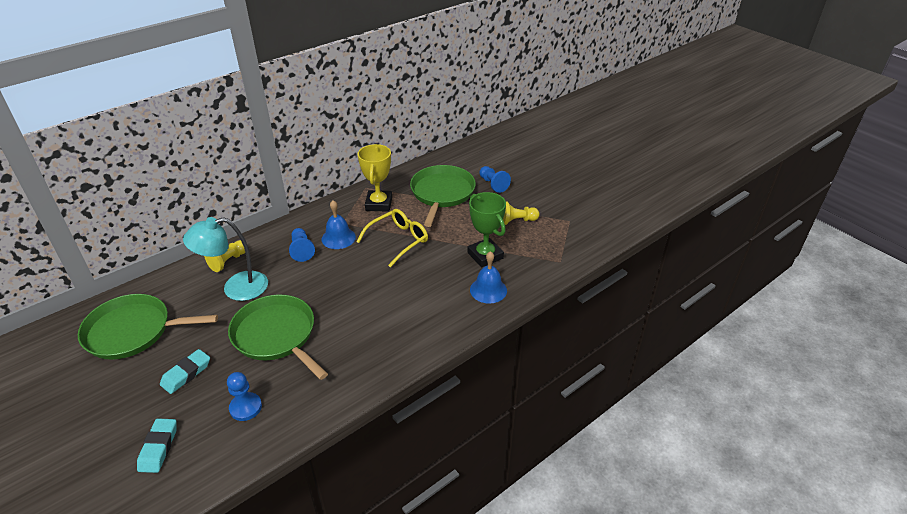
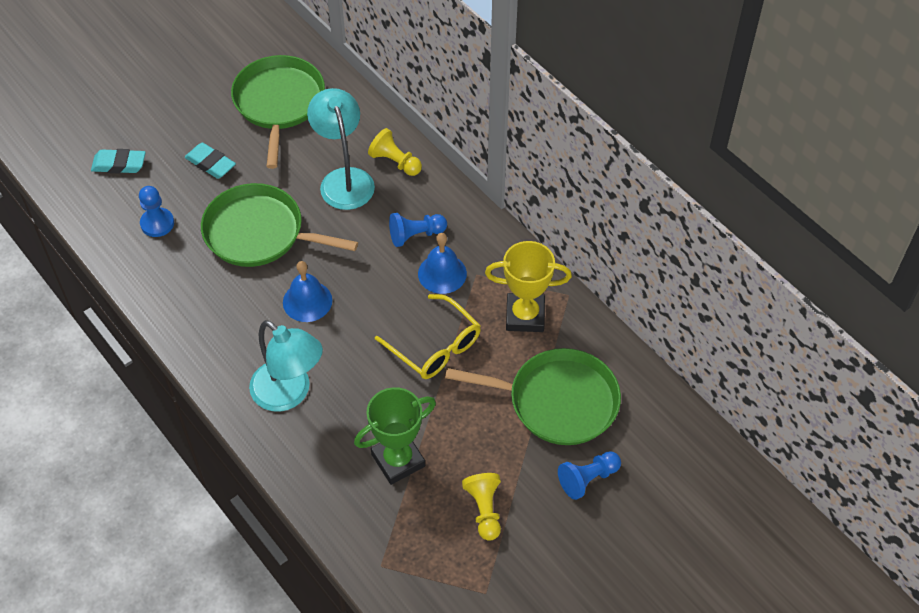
camera: 90 degrees right, 15 degrees up
(276, 335) = (259, 233): green pan -> green pan turned 120 degrees counterclockwise
(433, 309) = (289, 394): none -> turquoise lamp
(488, 290) = (323, 462): blue bell -> blue bell (307, 301)

